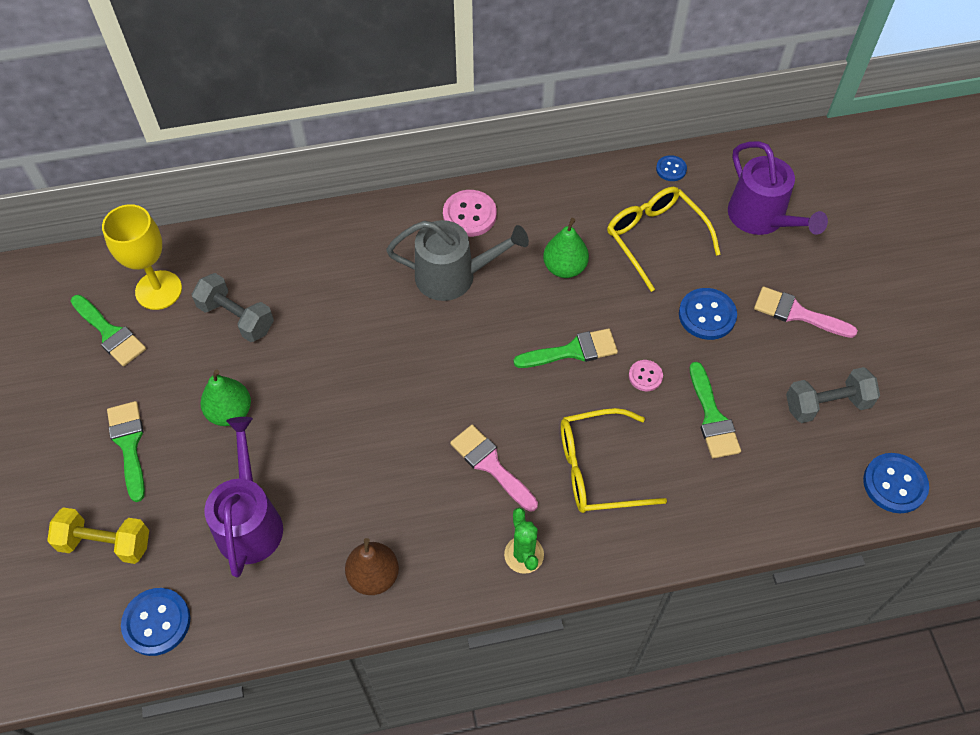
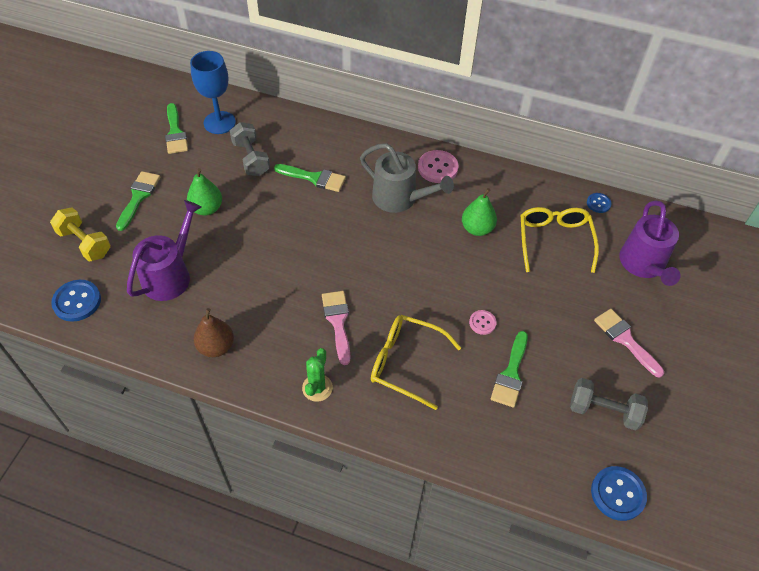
camera: 30 degrees right, 5 degrees down
(158, 290) = (219, 122): yellow goblet -> blue goblet
(572, 351) = (444, 281): green brush -> green brush (314, 178)
(707, 315) = (556, 307): blue button -> none

